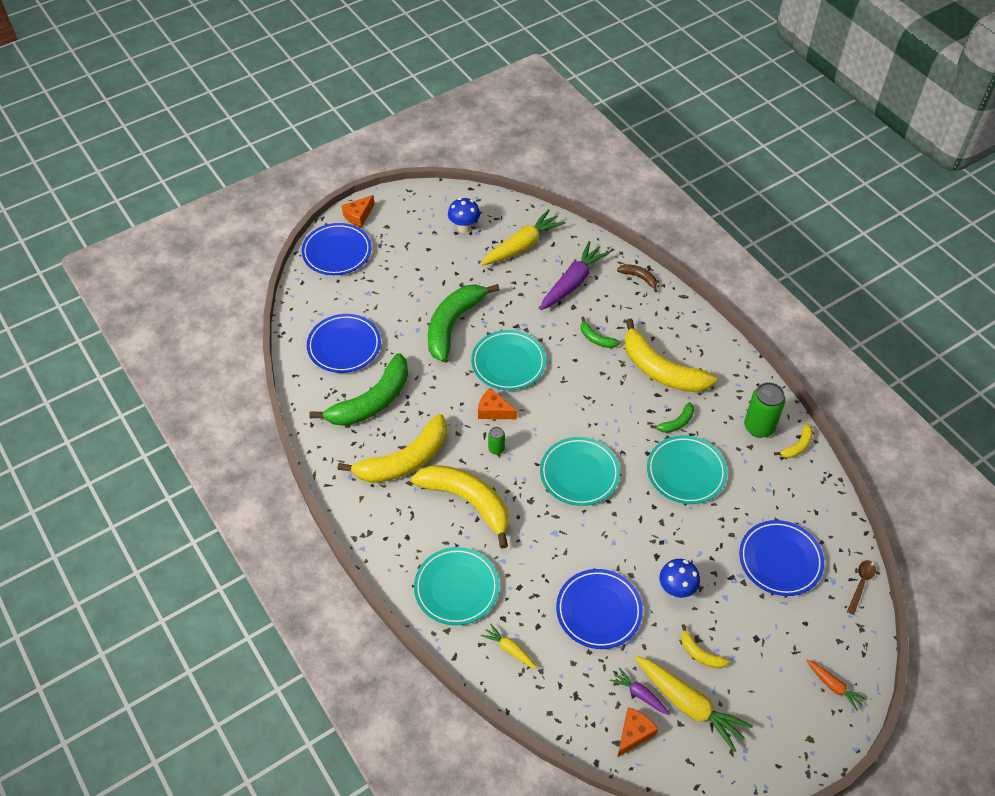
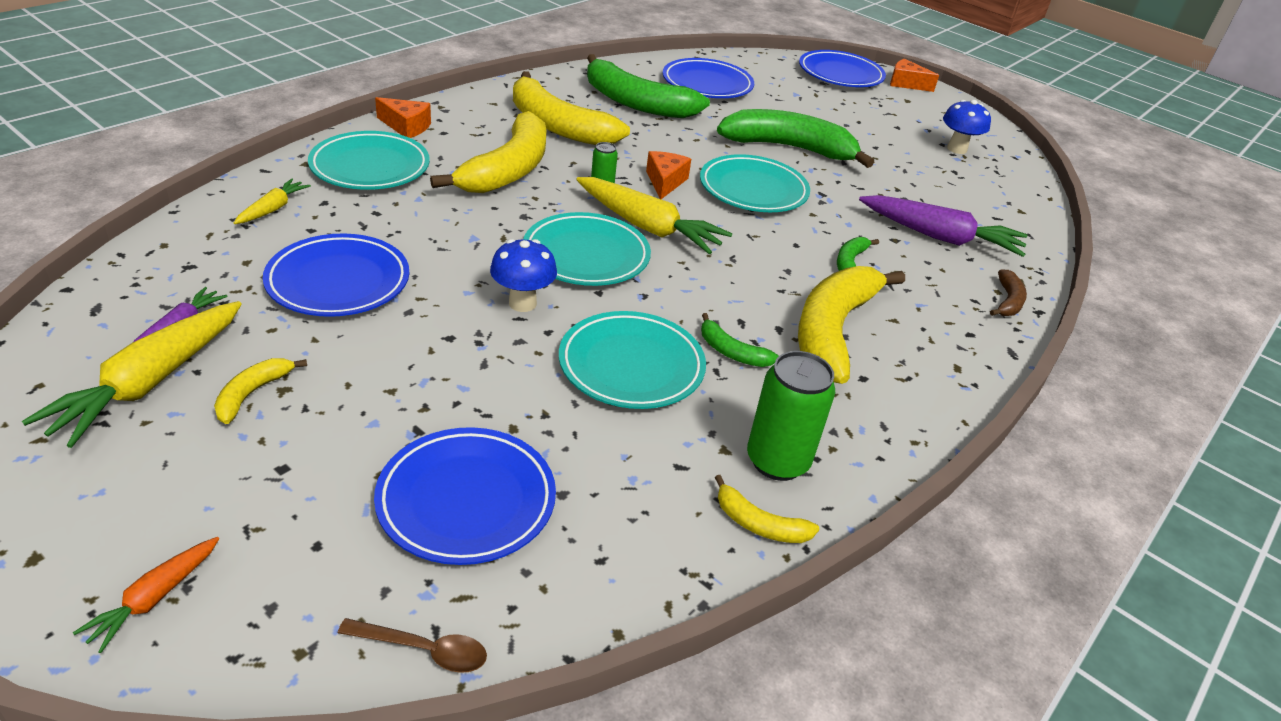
camera: 70 degrees right, 15 degrees down
(522, 245) = (969, 193): yellow carrot -> yellow carrot (648, 227)
(634, 734) = (108, 323): orange cheese -> orange cheese (406, 127)
(676, 590) = (384, 361): blue mushroom -> blue mushroom (522, 303)

